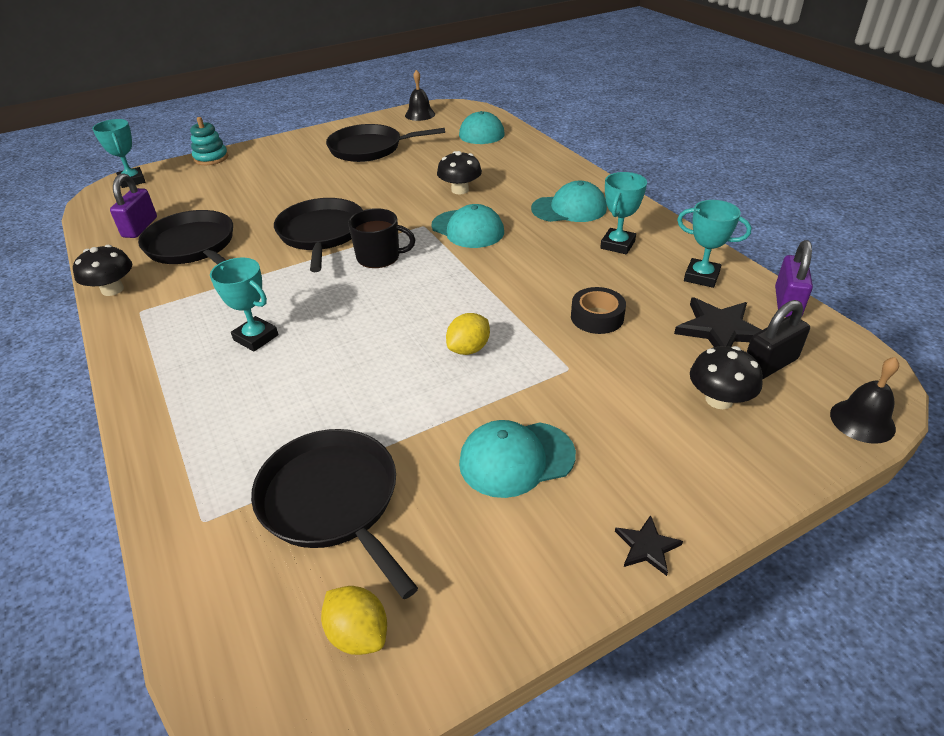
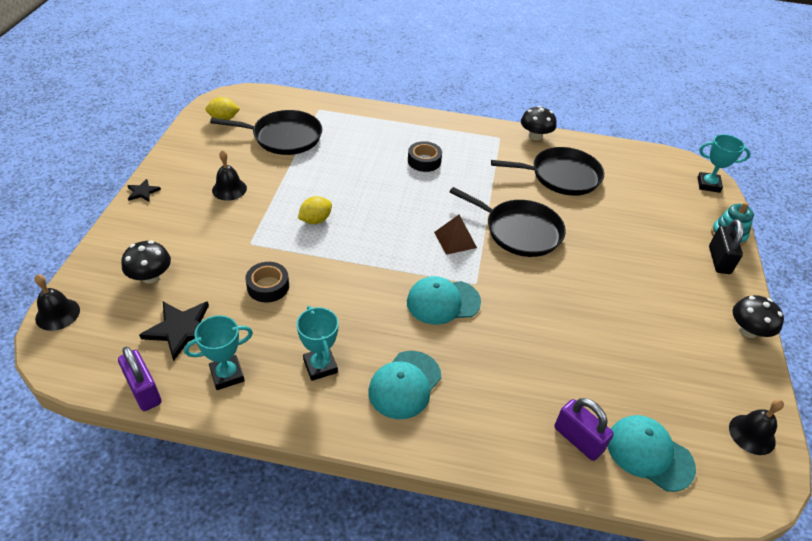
camera: 125 degrees right, 5 degrees up
(140, 227) = (614, 166): purple padlock -> purple padlock (578, 439)
(256, 338) = (424, 161): turquoise trophy -> black tape
(369, 148) = (670, 336): black pan -> none
(379, 257) = (455, 240): black mug -> brown pyramid
(460, 190) = (515, 340): black mushroom -> black mushroom (748, 330)
(469, 349) = (315, 220): yellow lemon -> yellow lemon turned 60 degrees clockwise
(516, 459) = (229, 189): turquoise cap -> black bell
(769, 364) = (132, 321): black padlock -> black padlock (719, 260)

